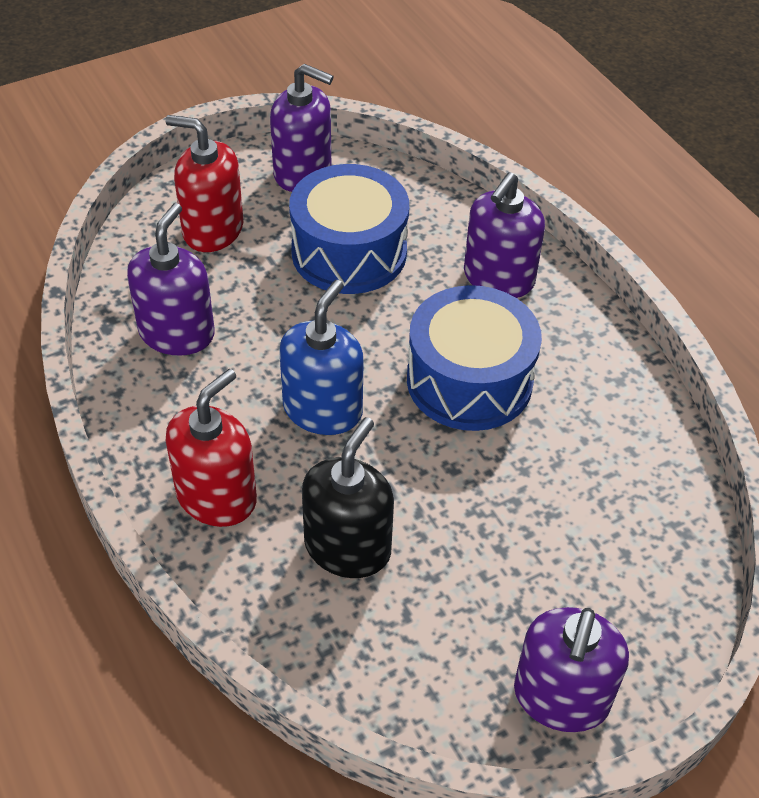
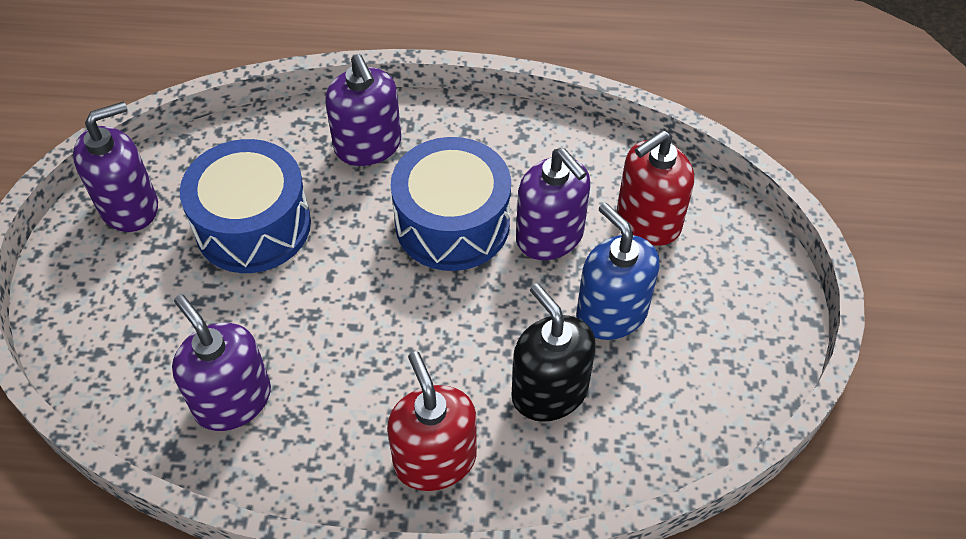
camera: 55 degrees left, 5 degrees up
(212, 230) = (134, 310): red soap dispenser -> red soap dispenser (648, 220)
(323, 410) = (404, 335): blue soap dispenser -> blue soap dispenser (611, 313)
(561, 697) = (757, 330): purple soap dispenser -> purple soap dispenser (550, 236)

